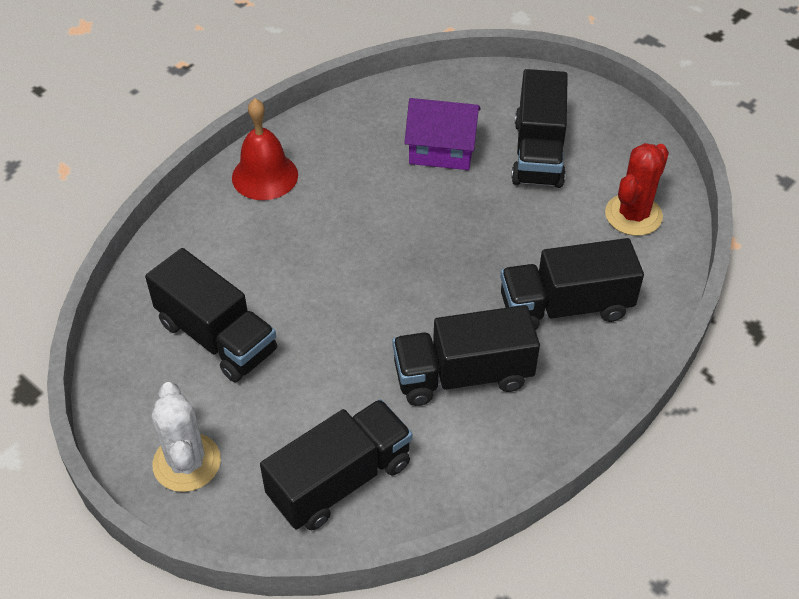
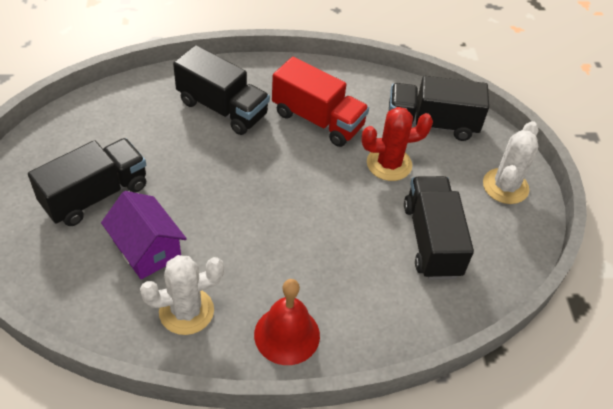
camera: 140 degrees left, 0 degrees up
(356, 137) = (186, 311): none -> white cactus
(462, 375) = (317, 120): black truck -> red truck
(633, 215) = (112, 119): red cactus -> red cactus (389, 164)

